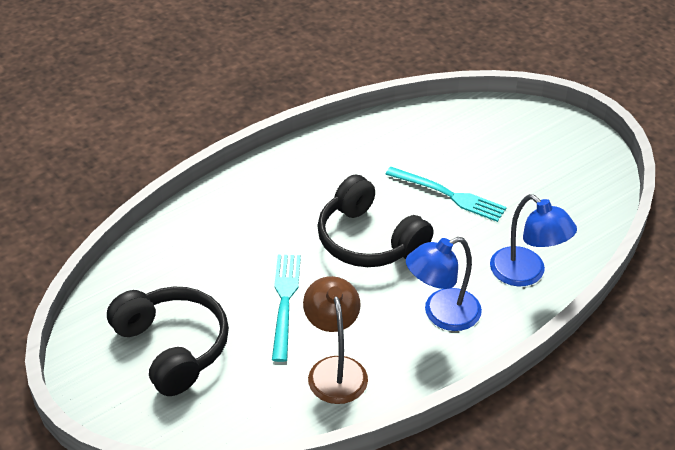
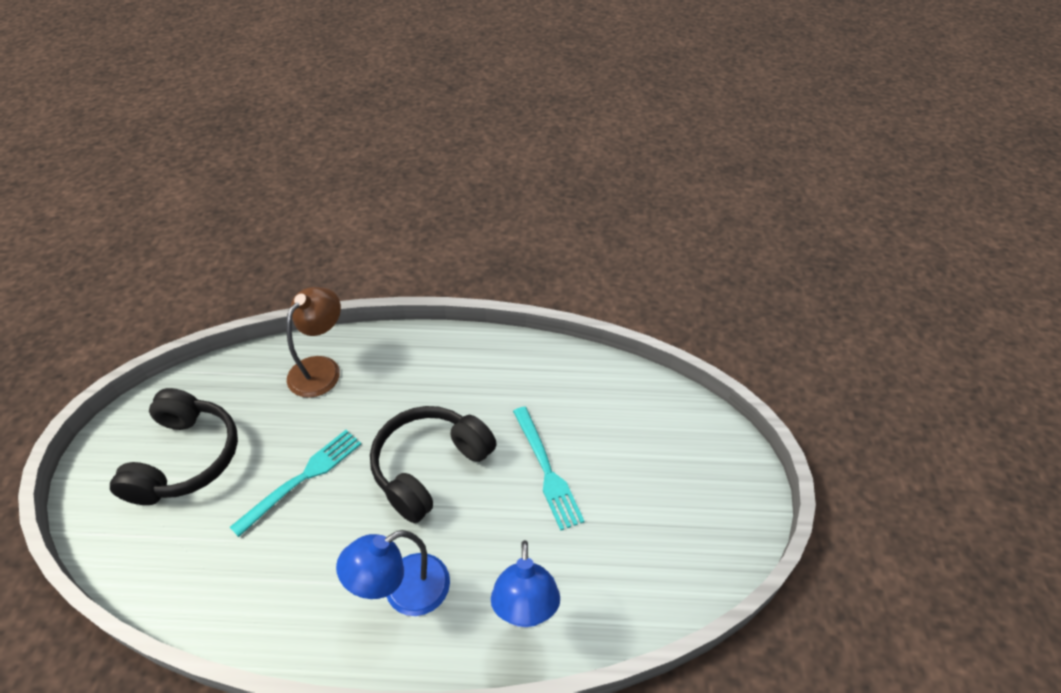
camera: 40 degrees right, 5 degrees up
(335, 369) = (263, 576): brown lamp -> brown lamp (321, 368)
(369, 240) = (430, 467): black headphones -> black headphones turned 45 degrees clockwise
(441, 314) = (404, 592): blue lamp -> blue lamp turned 45 degrees counterclockwise

